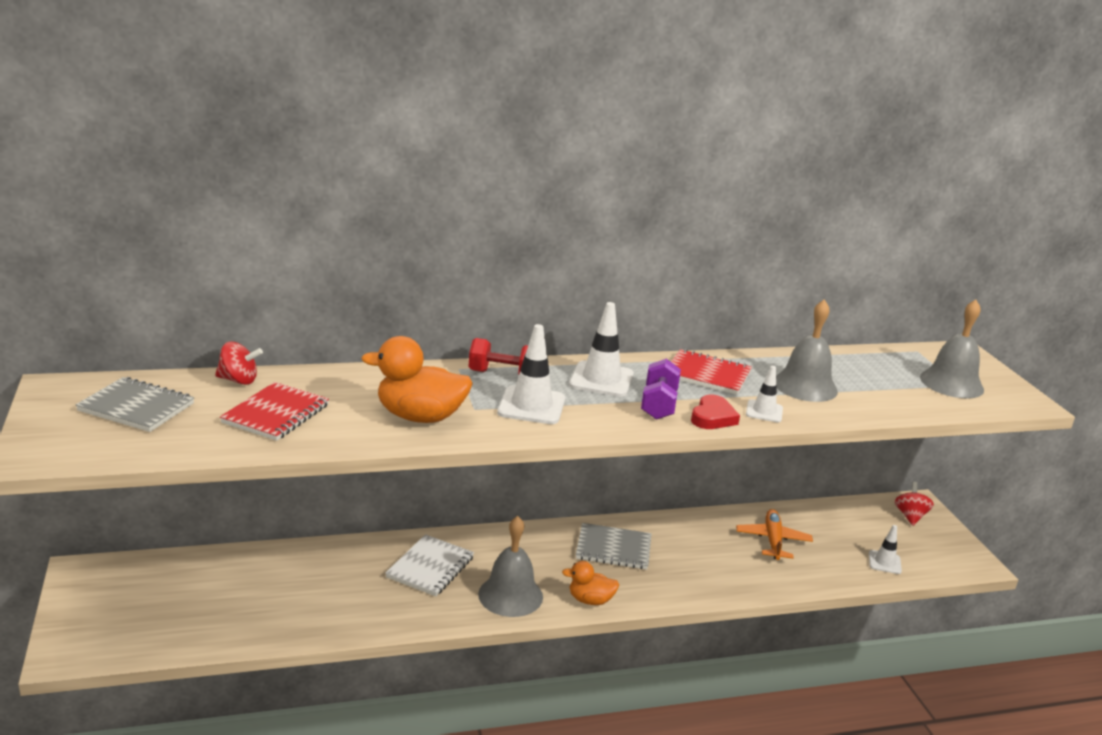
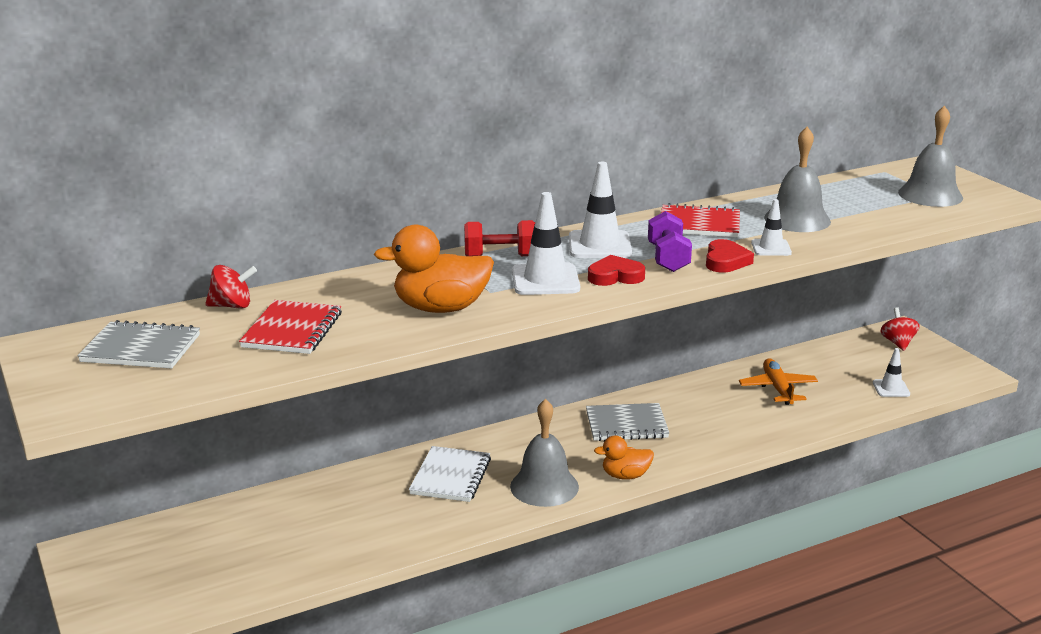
camera: 10 degrees left, 0 degrees up
(598, 414) = (615, 276): none -> red heart

